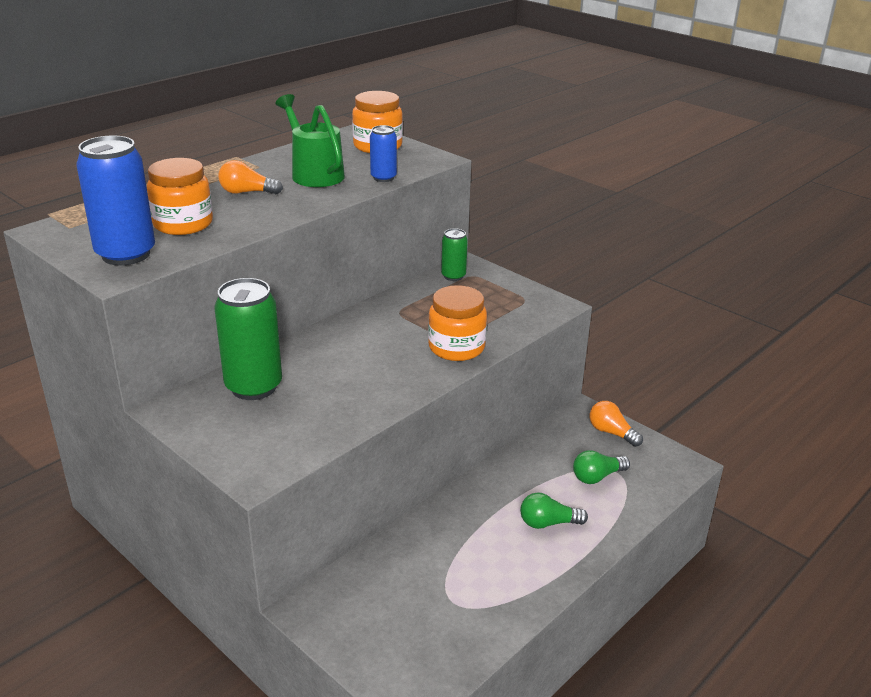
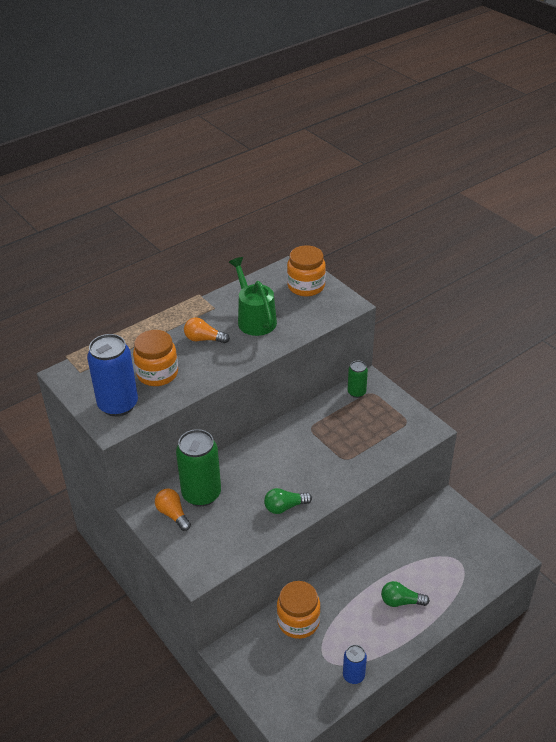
camera: 10 degrees right, 10 degrees up
(383, 178) = (305, 327): blue can -> blue can (353, 675)
(456, 347) = (347, 468): orange jar -> orange jar (298, 621)
(597, 477) = (444, 564): green light bulb -> green light bulb (285, 507)
(611, 433) = (463, 525): orange light bulb -> orange light bulb (173, 514)

